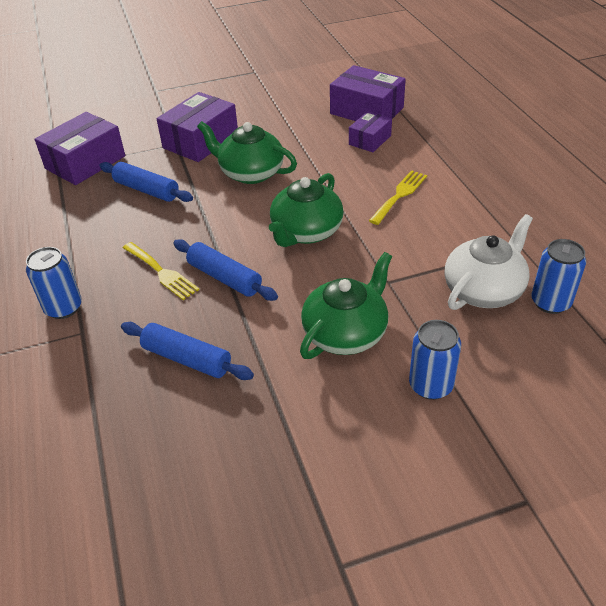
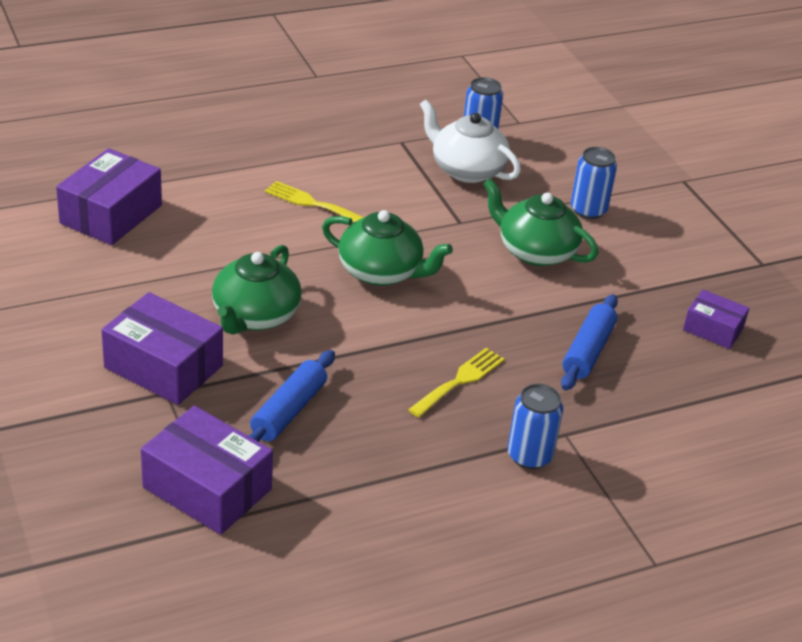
camera: 100 degrees left, 5 degrees down
(224, 278) = (465, 331): blue rolling pin -> none
(369, 140) = (188, 216): purple box -> purple box (713, 329)

